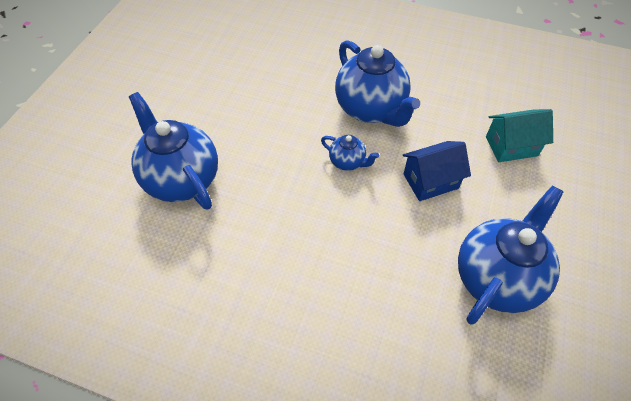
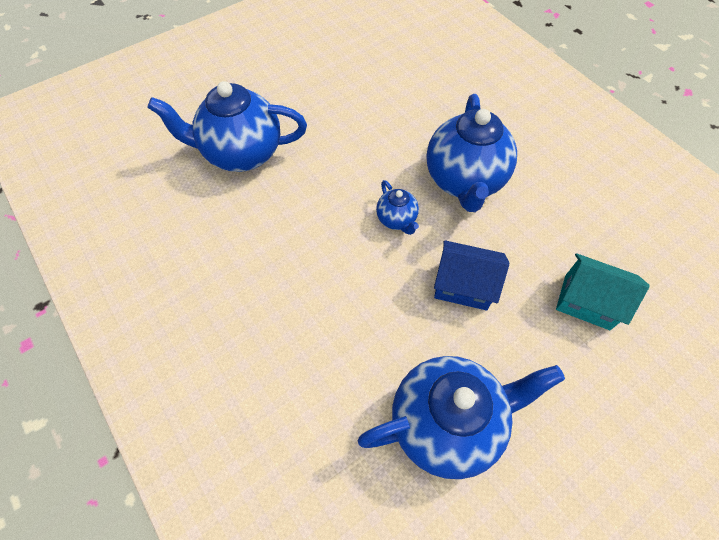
camera: 35 degrees right, 5 degrees up
(181, 179) = (241, 154): blue teapot -> blue teapot turned 90 degrees counterclockwise

